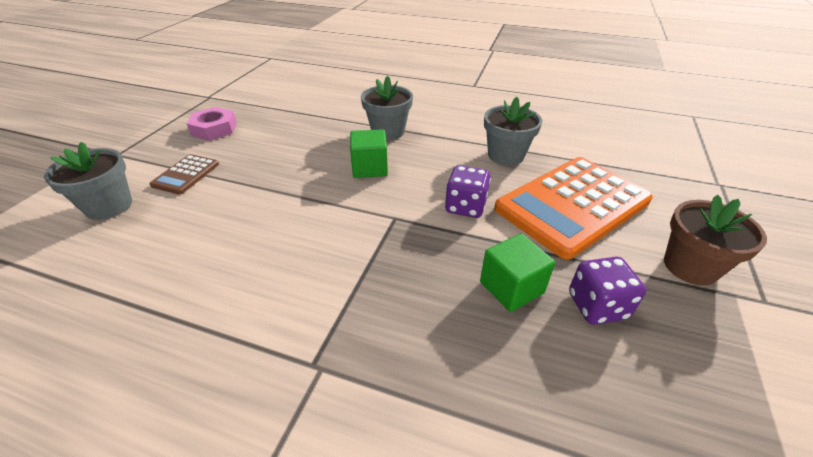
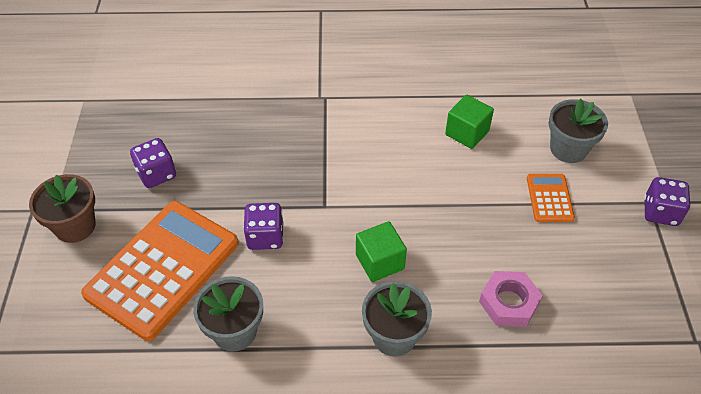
camera: 160 degrees right, 10 degrees up
(121, 147) = (660, 212): none -> purple dice
(186, 174) = (549, 198): brown calculator -> orange calculator
(214, 129) = (604, 273): pink nut -> pink nut (509, 302)
(511, 287) = (216, 171): green cube -> green cube (467, 133)

